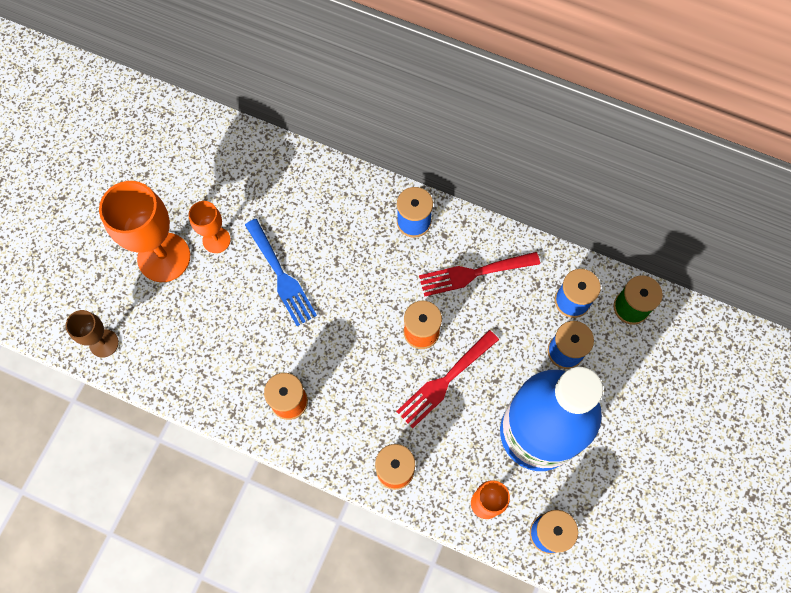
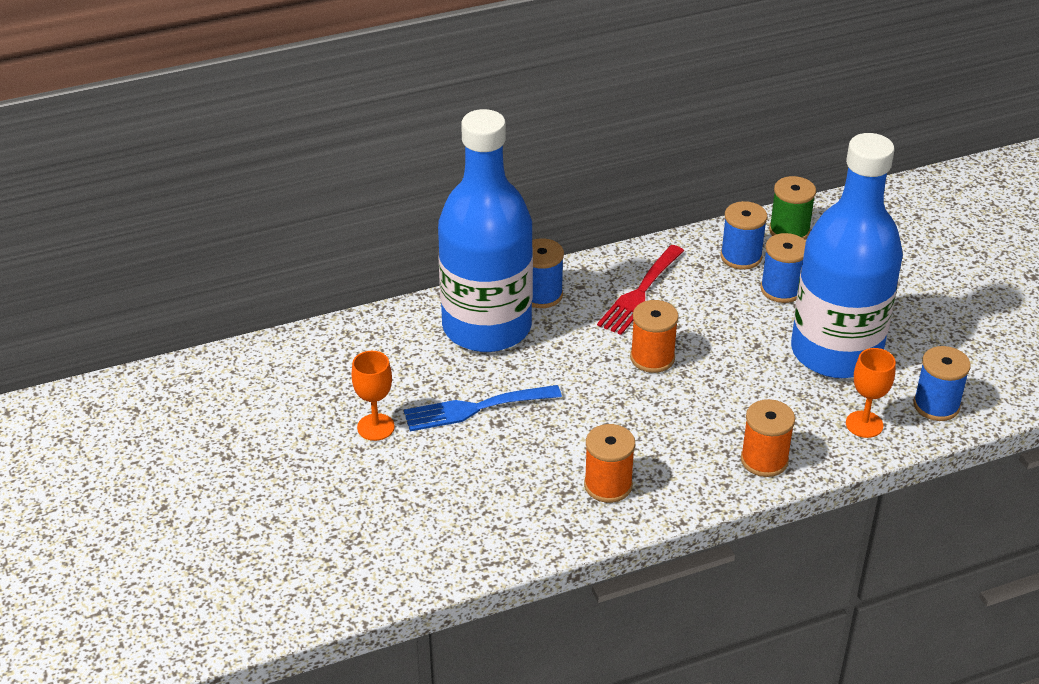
camera: 45 degrees left, 30 degrees down
(104, 343) = (367, 579): brown goblet -> none
(164, 257) = (339, 475): orange goblet -> none
(281, 276) = (475, 408): blue fork -> blue fork turned 150 degrees clockwise
(355, 219) = (487, 327): none -> blue bottle
(444, 381) = (718, 375): red fork -> none

